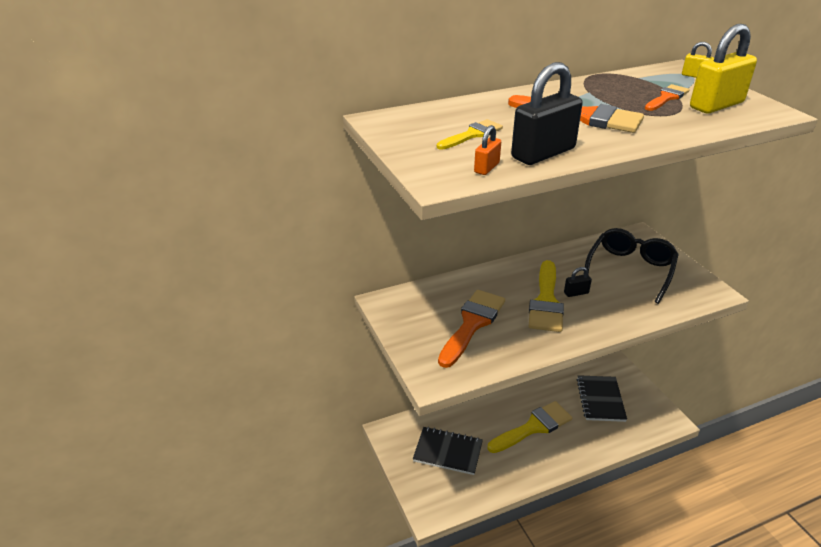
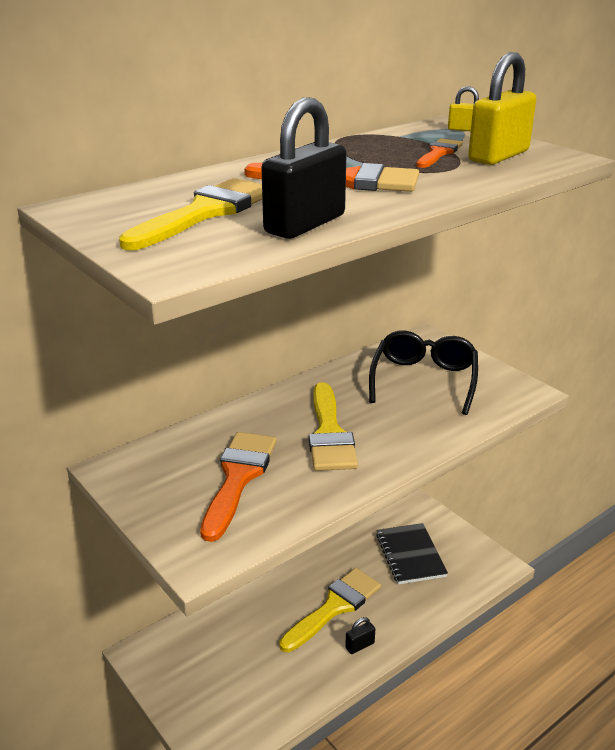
camera: 15 degrees left, 5 degrees down
(448, 452) = (227, 664): black notebook -> none
(472, 135) = (205, 213): yellow brush -> yellow brush, size x1.76
(486, 168) = (234, 248): orange padlock -> none
(576, 293) = (364, 417): black padlock -> black padlock (360, 645)

